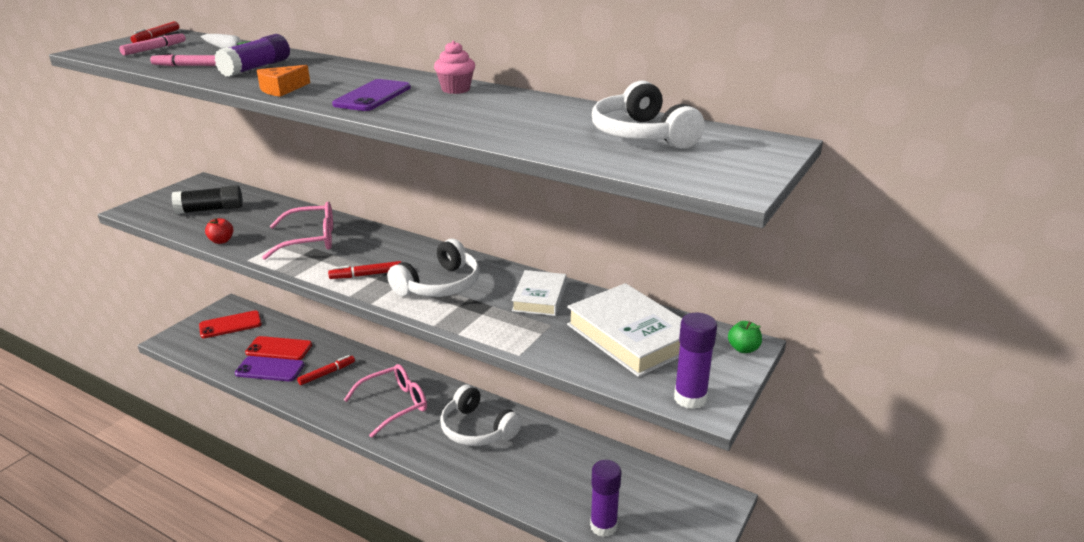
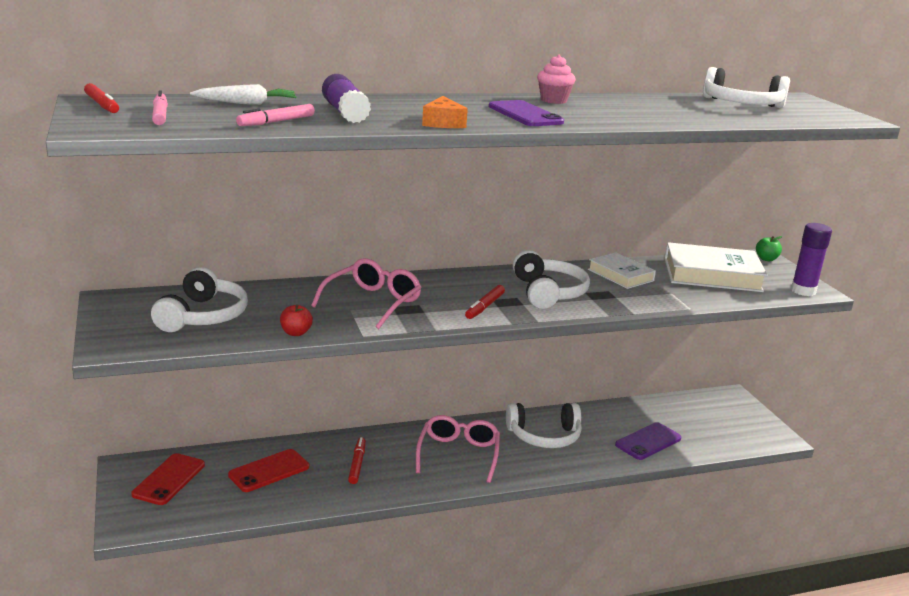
camera: 50 degrees left, 5 degrees down
(210, 210) = (202, 316): black glue stick -> white headphones
(270, 369) = (298, 489): purple phone -> purple phone (648, 441)
(603, 526) = (711, 443): purple glue stick -> none

